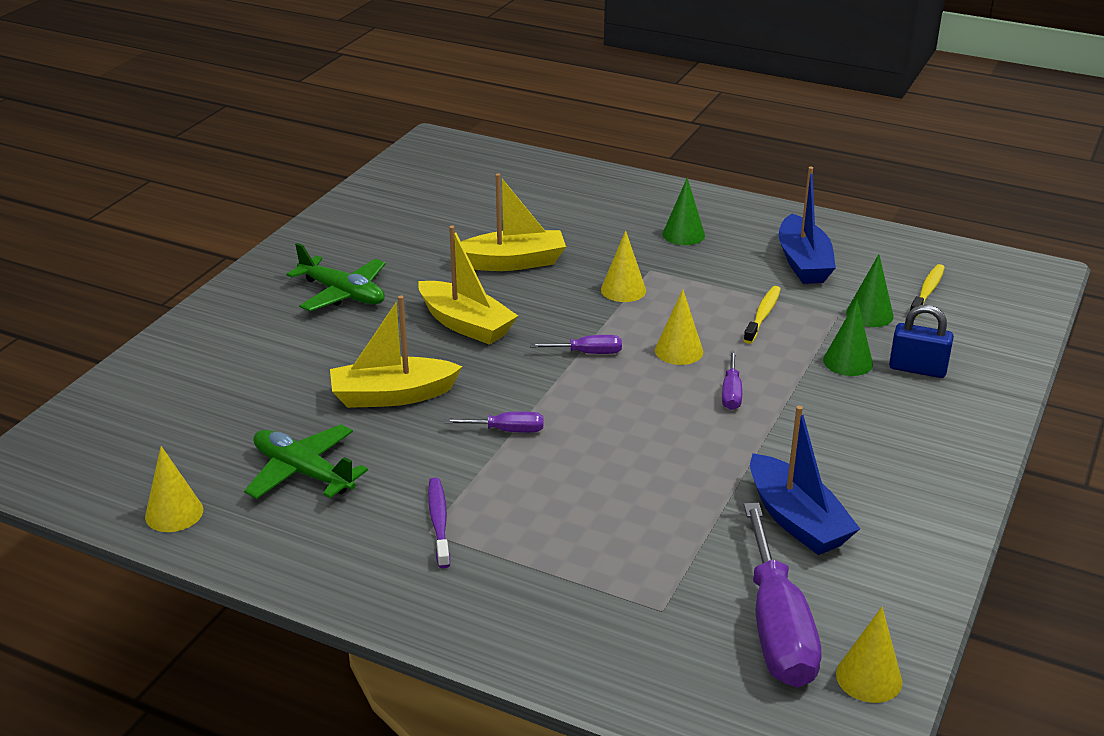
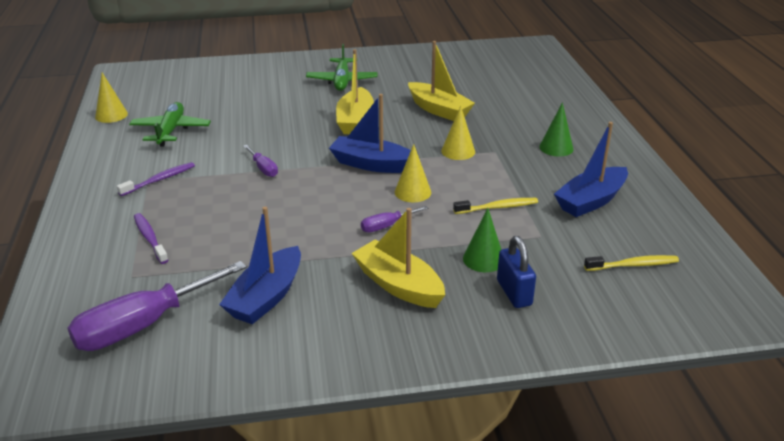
camera: 55 degrees right, 0 degrees up
(392, 395) = (262, 127): yellow boat -> yellow boat (398, 285)
(586, 571) = (150, 238): none -> purple toothbrush
(587, 353) = (372, 164): purple screwdriver -> blue boat
(869, 314) = (561, 249): green cone -> none
(869, 677) = (115, 381): yellow cone -> none

